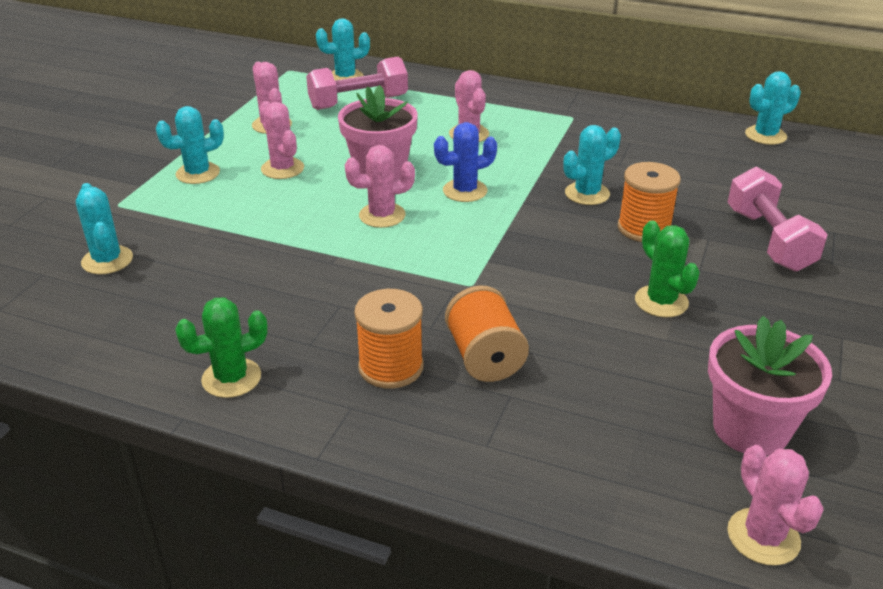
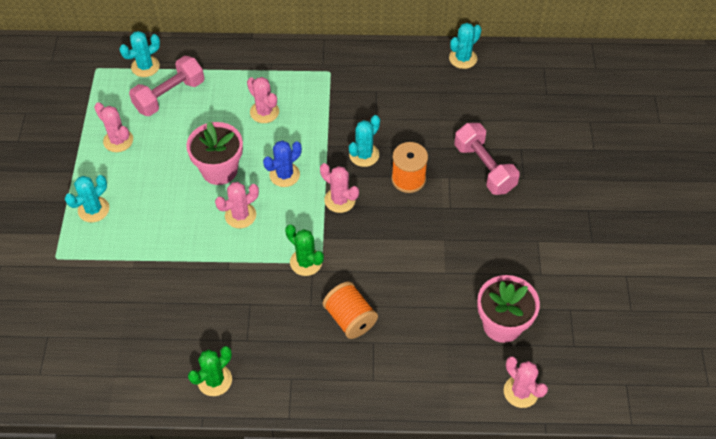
camera: 20 degrees left, 20 degrees up
(107, 260) = (82, 311): turquoise cactus -> none
(282, 169) = (151, 187): pink cactus -> pink cactus (340, 200)
(391, 367) = (301, 343): orange spool -> none
(661, 301) = (434, 242): green cactus -> green cactus (306, 262)

